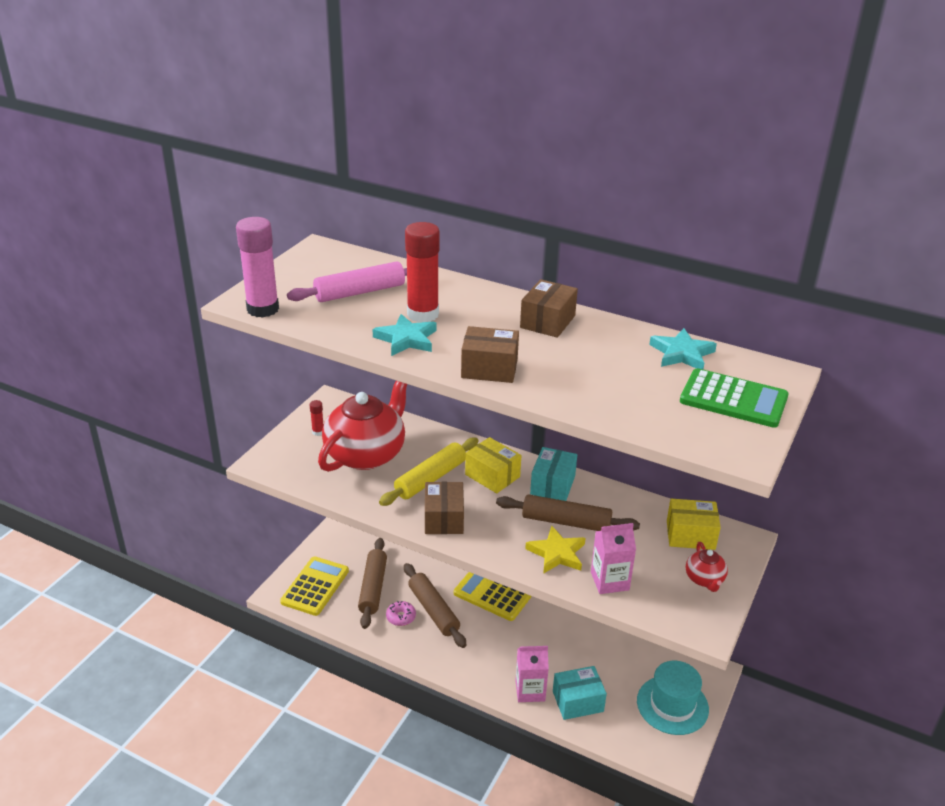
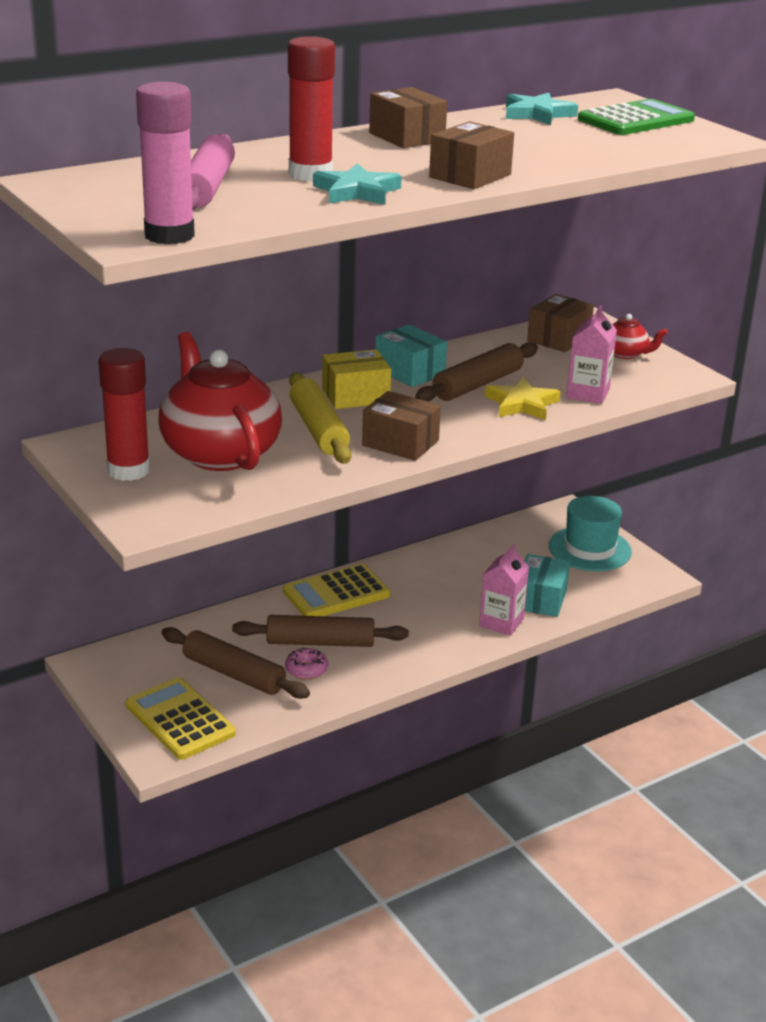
camera: 60 degrees left, 5 degrees down
(318, 432) = (128, 470): red glue stick -> red glue stick, size x2.24
(690, 535) = (559, 338): yellow box -> brown box

